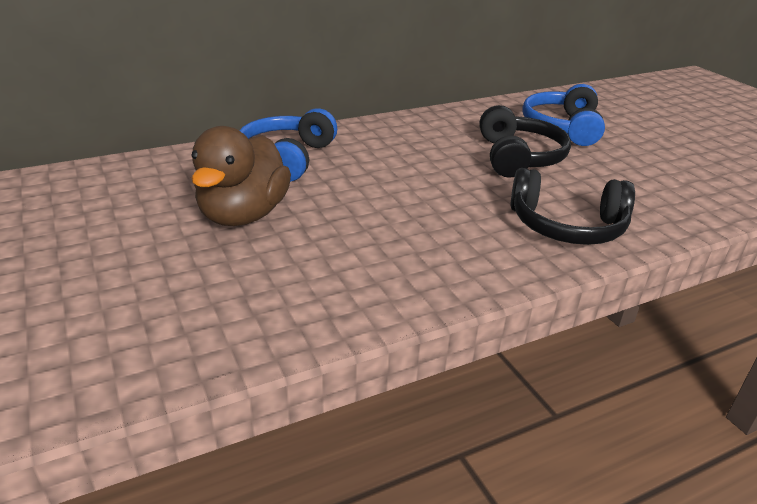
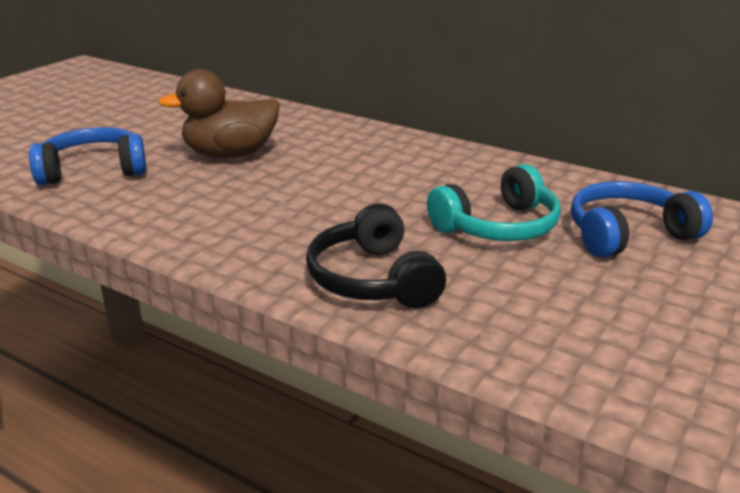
camera: 60 degrees right, 5 degrees down
(287, 158) = (338, 140): blue headphones -> blue headphones (93, 170)
(518, 157) = (498, 226): black headphones -> turquoise headphones

